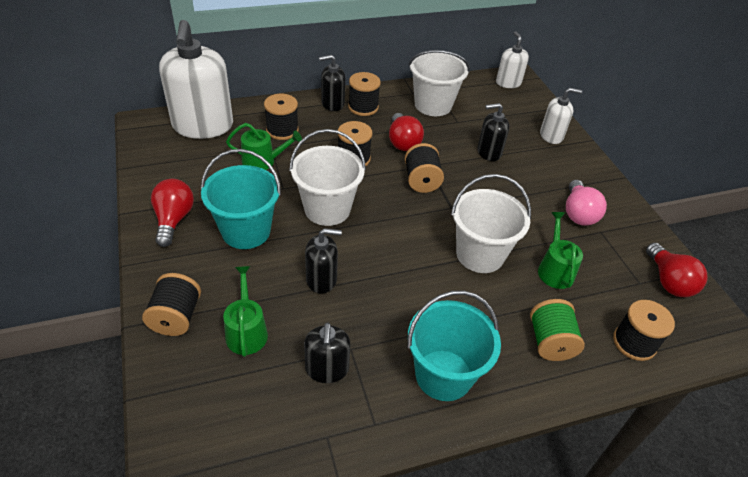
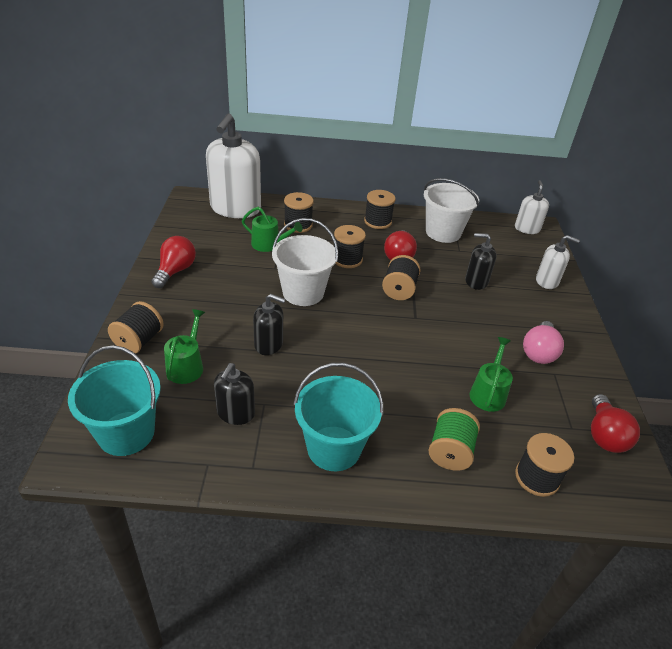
camera: 20 degrees right, 5 degrees down
(246, 231) = (227, 293): turquoise bucket -> turquoise bucket (126, 433)
(332, 104) = (352, 213): black soap dispenser -> none
(480, 254) = (421, 362): white bucket -> none

